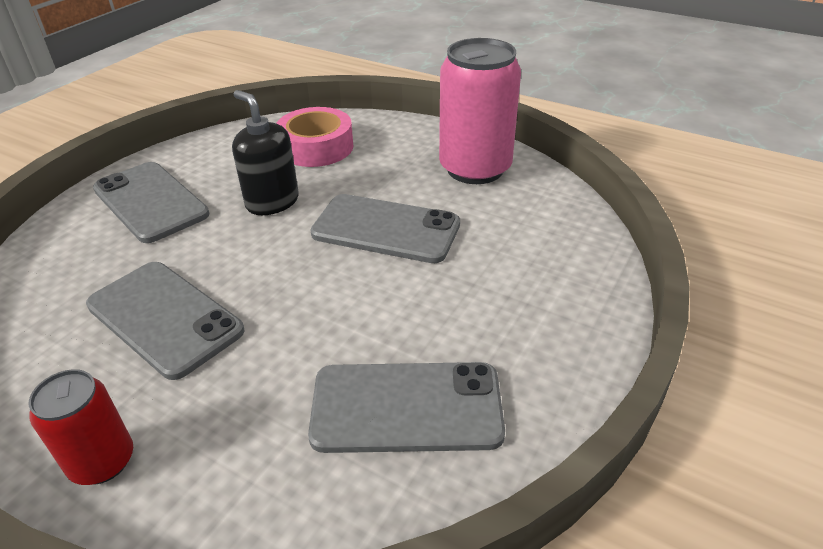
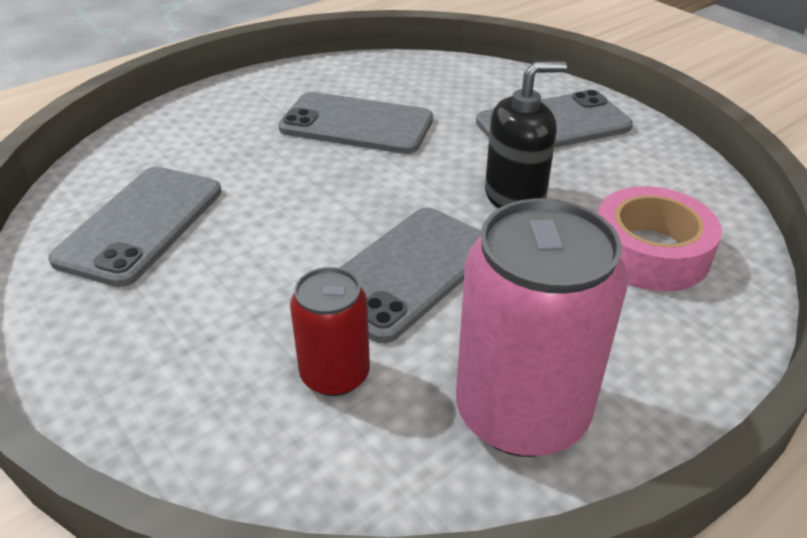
camera: 110 degrees right, 0 degrees up
(102, 461) = (231, 98): red can -> red can (335, 374)
(164, 318) = (356, 124): grey phone -> grey phone turned 45 degrees clockwise

